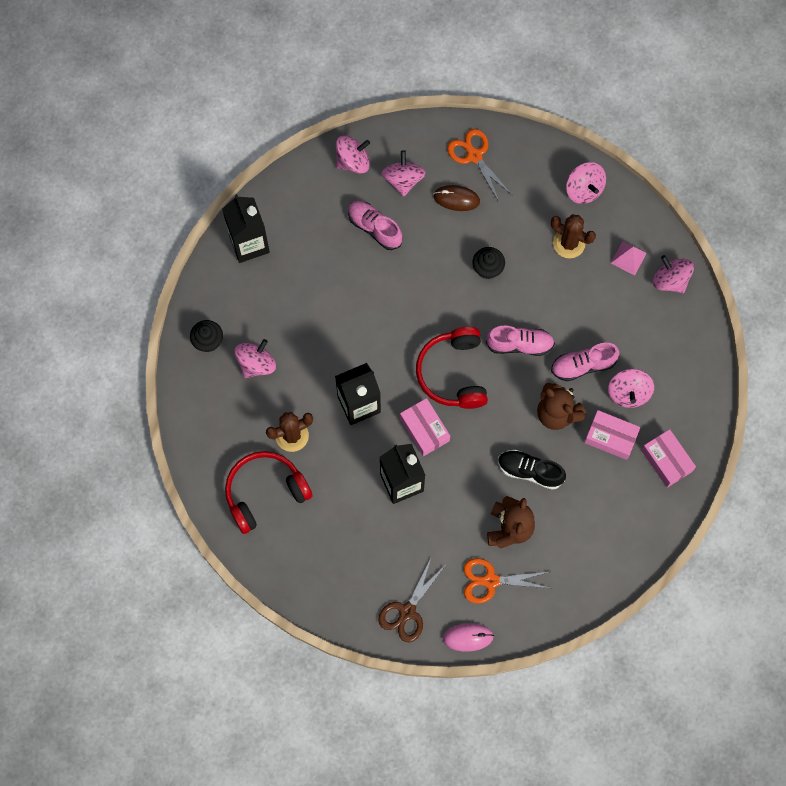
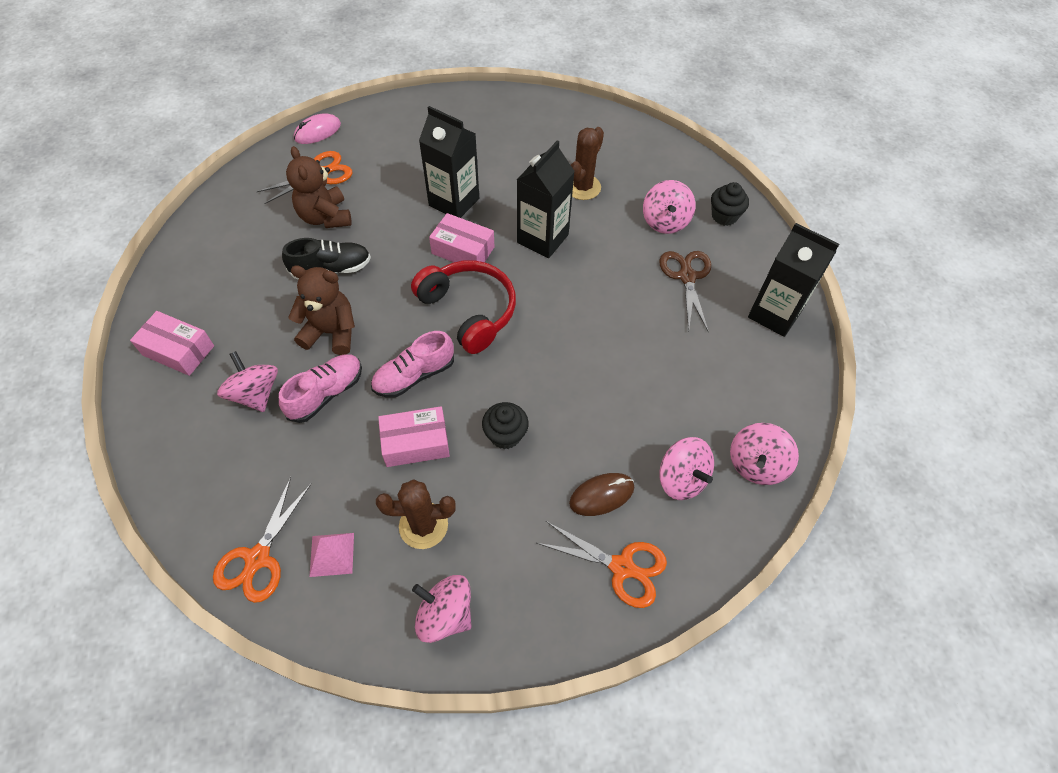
camera: 145 degrees right, 15 degrees down
(265, 493) = (569, 141): red headphones -> none
(374, 228) = (666, 404): pink shoe -> none
(407, 611) = (383, 125): brown scissors -> brown scissors (687, 277)
(610, 437) = (256, 340): pink box -> pink box (416, 443)
(670, 280) = (258, 558): pink spinning top -> orange scissors

